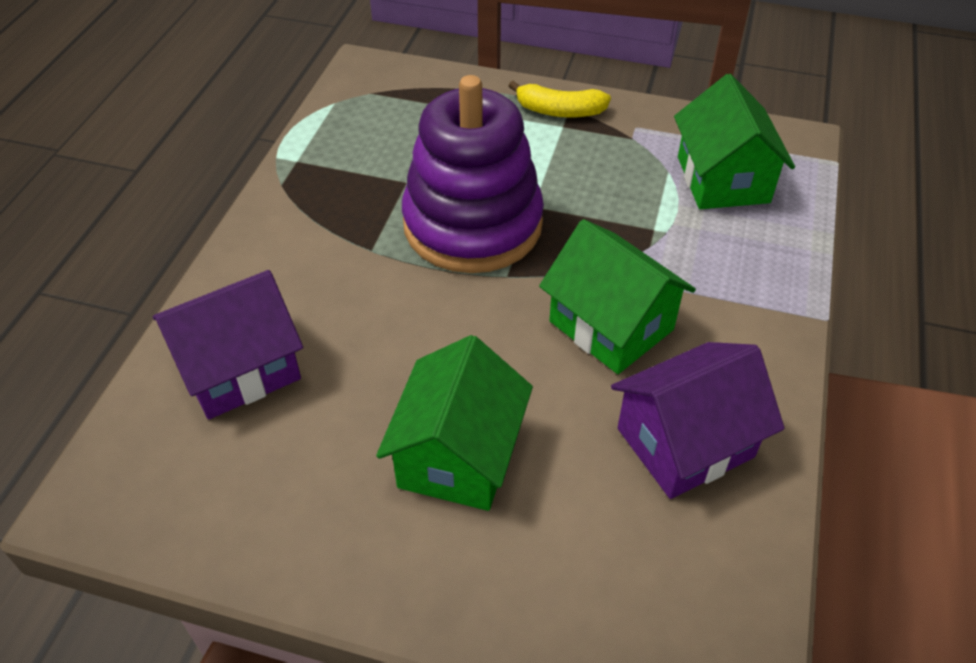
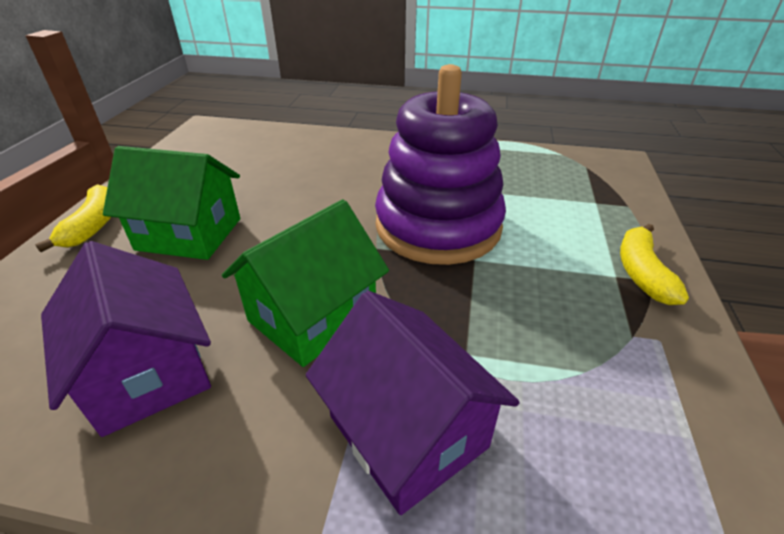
camera: 85 degrees right, 10 degrees down
(239, 369) = (287, 151): purple house -> purple house (407, 431)
(420, 584) = (93, 226): none -> yellow banana
(723, 179) = (598, 438): green house -> none

